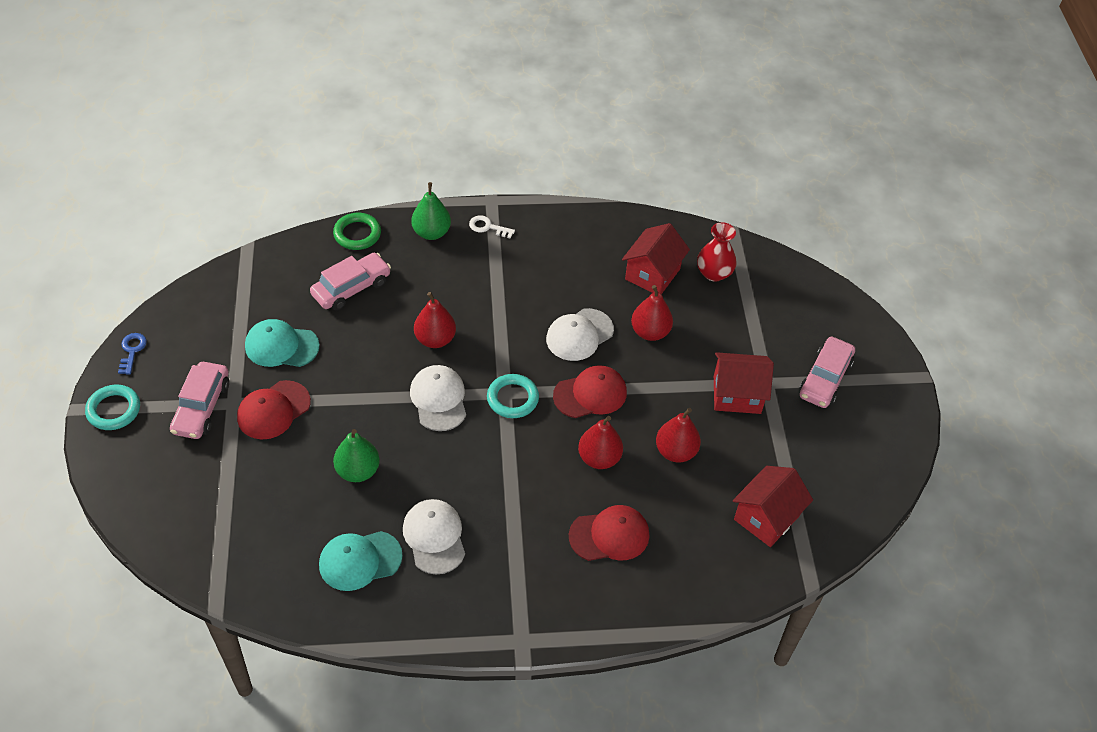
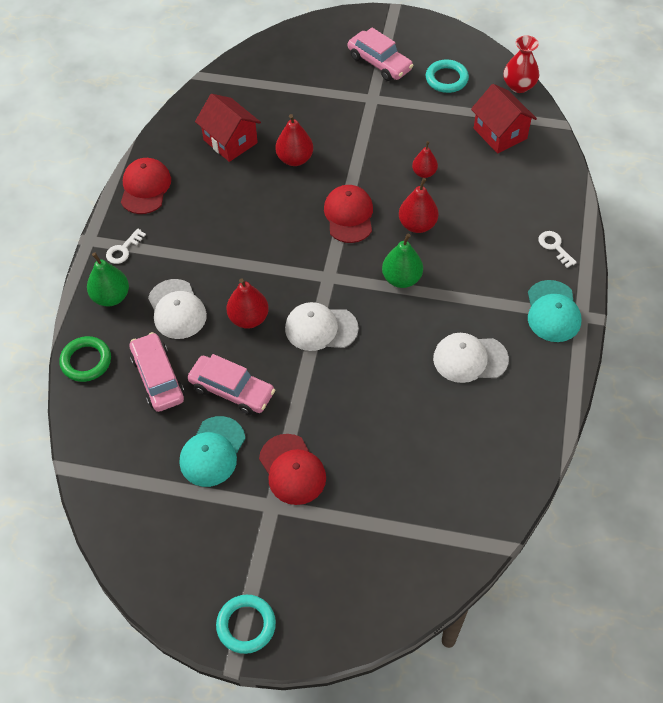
camera: 70 degrees left, 5 degrees up
(132, 351) = (169, 600): blue key -> none
(201, 407) = (268, 536): pink car -> pink car (232, 390)
(358, 471) = (384, 407): green pear -> green pear (401, 279)
(360, 560) = (481, 421): turquoise cap -> turquoise cap (552, 311)
(512, 398) = (337, 272): turquoise ring -> turquoise ring (446, 79)
(579, 335) = (281, 208): white cap -> white cap (177, 309)
(609, 535) = (495, 235): red cap -> red cap (145, 188)
(613, 599) = (554, 247): none -> white key
(675, 451) = (424, 173): red pear -> red pear, size x0.67
(714, 273) = (245, 100): red vase -> red vase (519, 86)
(737, 395) = (378, 120): red house -> none

